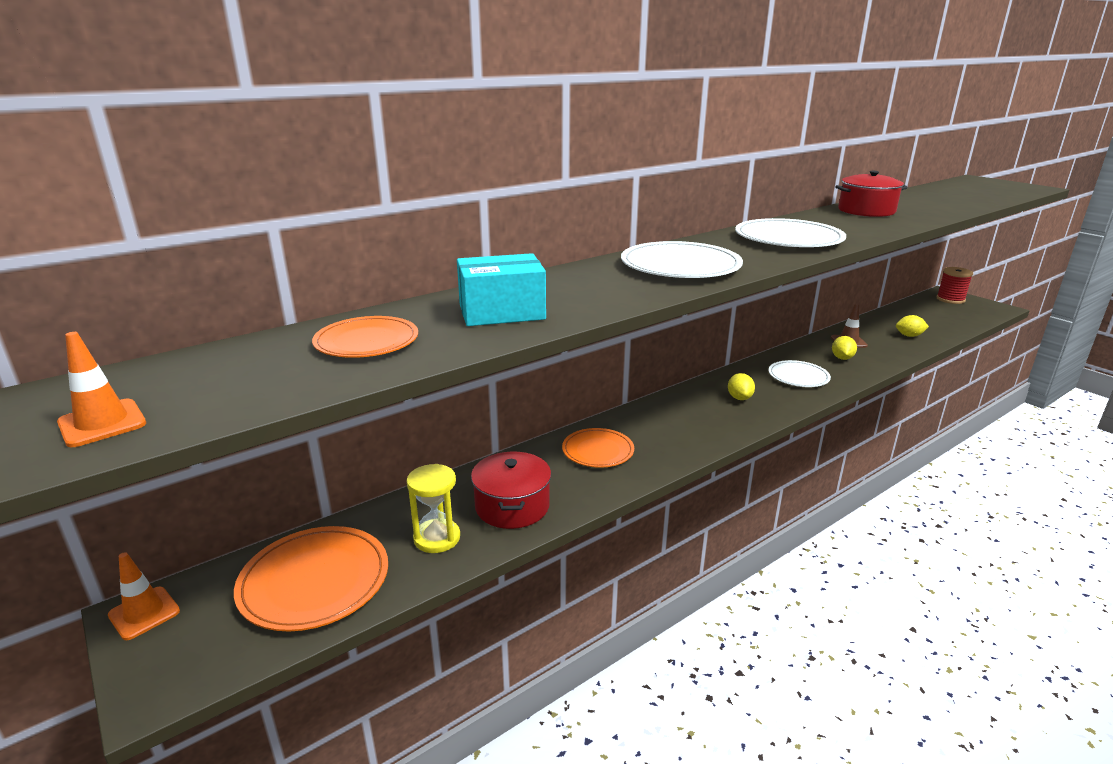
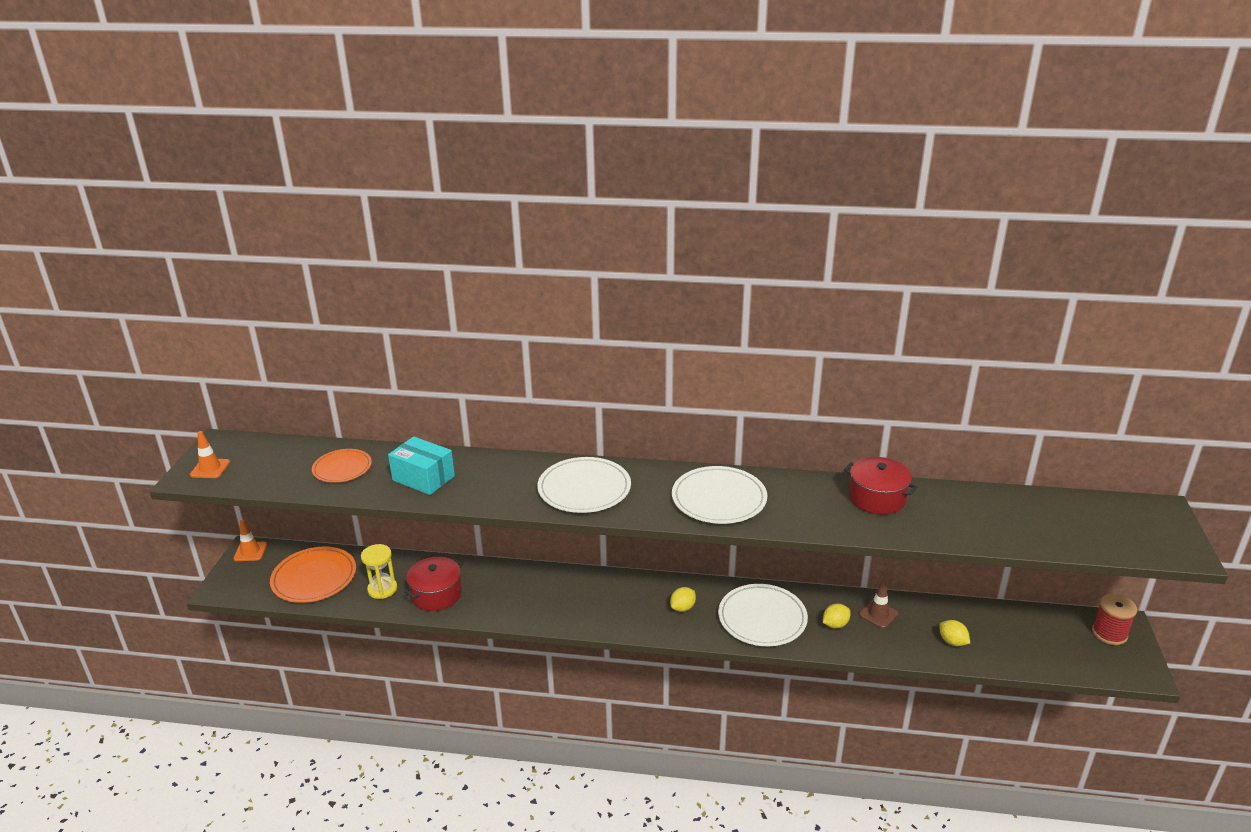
camera: 45 degrees right, 5 degrees up
(598, 451) = (529, 589): orange plate -> none
(798, 376) = (762, 618): white plate -> white plate, size x1.55

